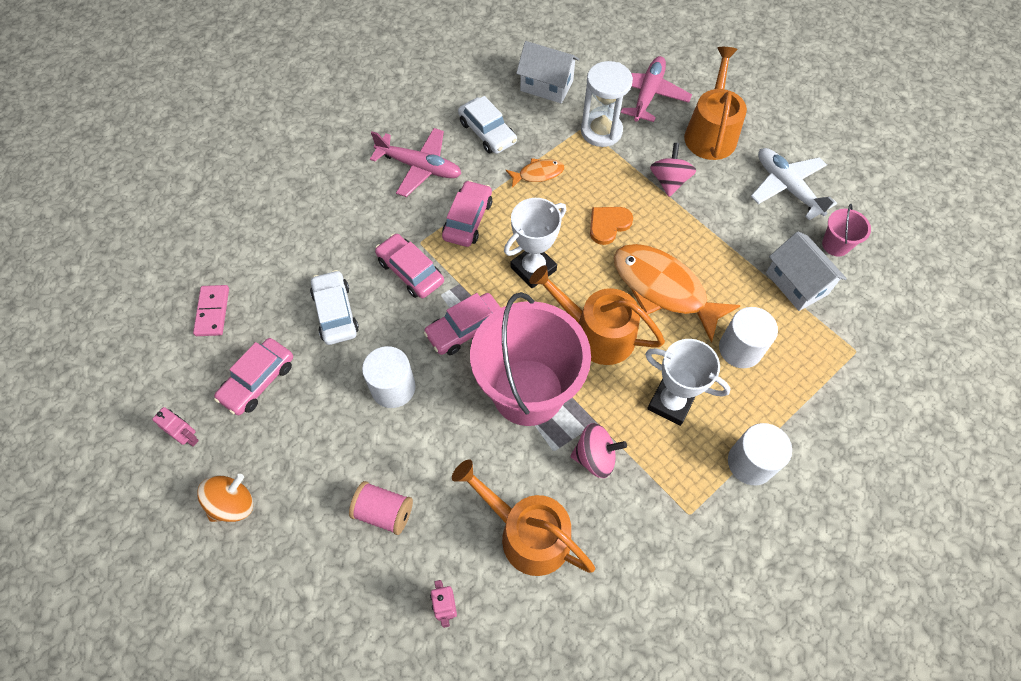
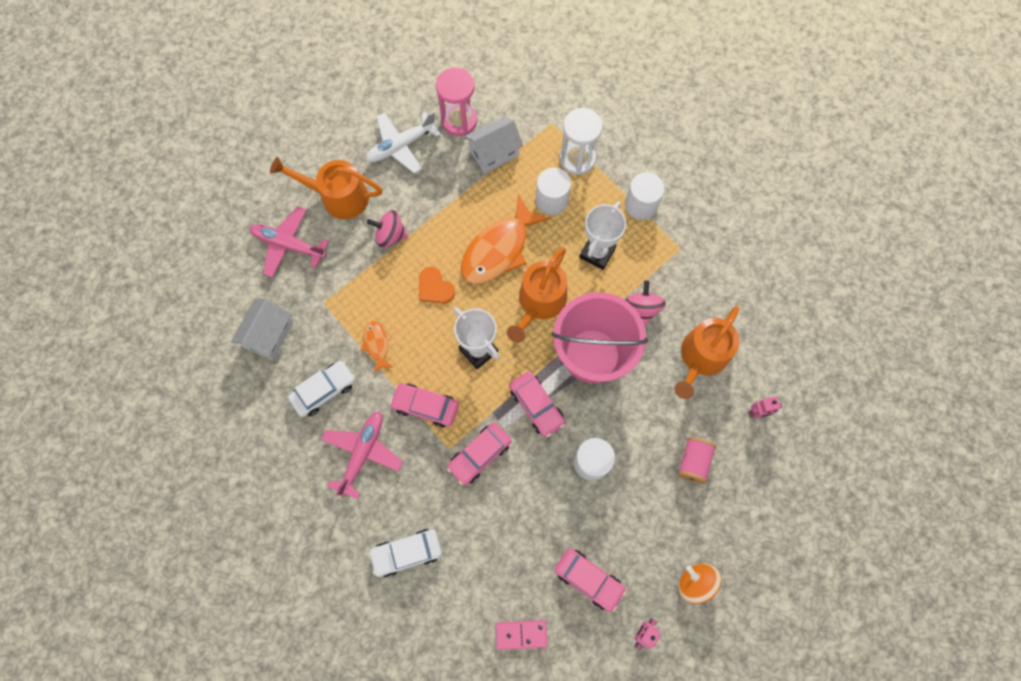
camera: 90 degrees left, 10 degrees up
(335, 313) = (521, 518): white car -> white car (407, 553)
(601, 131) = (330, 288): white hourglass -> white hourglass (577, 159)
(835, 245) = (459, 120): pink bucket -> pink hourglass

